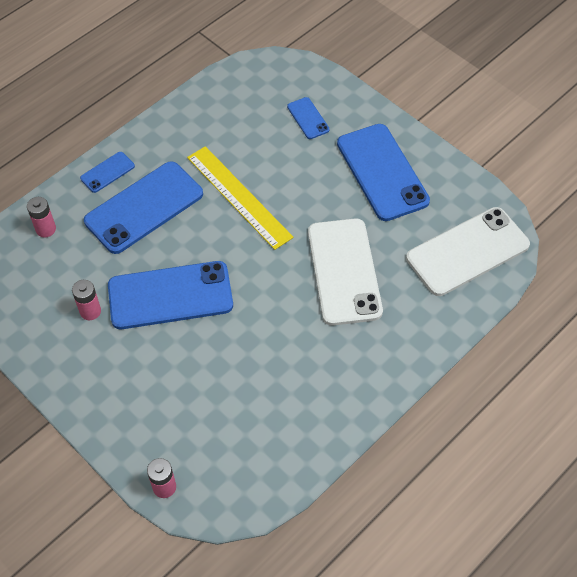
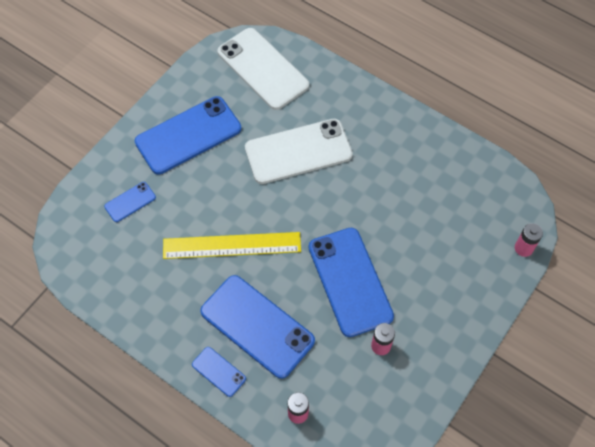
camera: 100 degrees left, 5 degrees up
(239, 196) = (232, 245): yellow ruler -> yellow ruler turned 45 degrees clockwise

